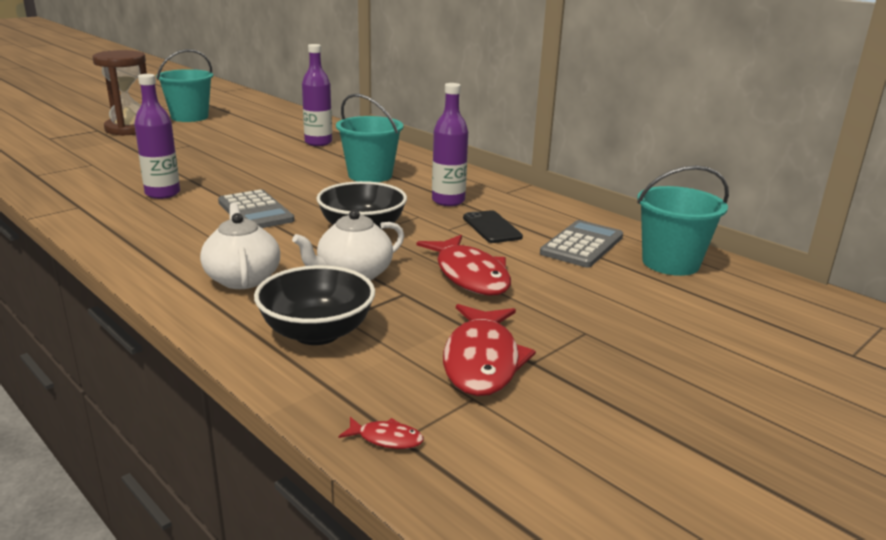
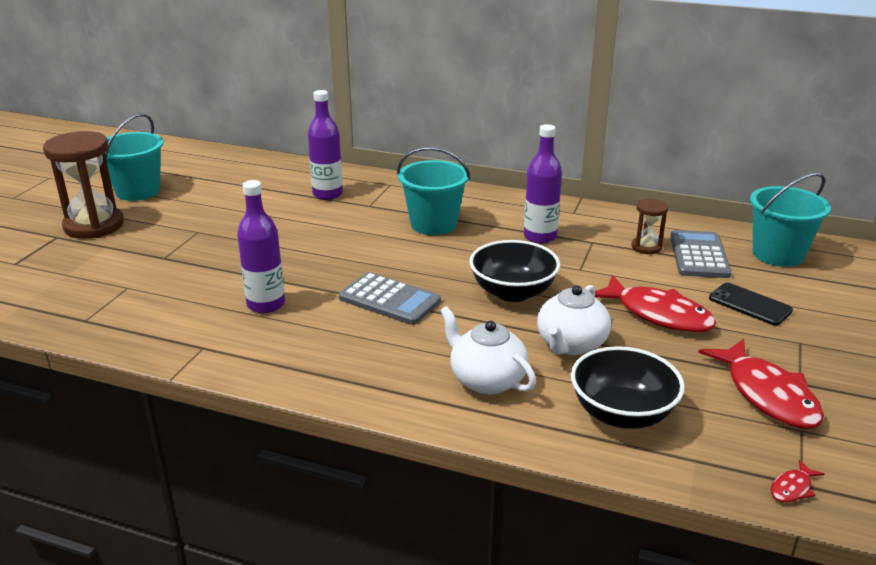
camera: 25 degrees left, 5 degrees up
(386, 439) = (792, 488): red fish -> red fish turned 150 degrees clockwise
(491, 227) = (611, 257): black phone -> black phone (750, 304)
(537, 228) = (646, 247): none -> brown hourglass

